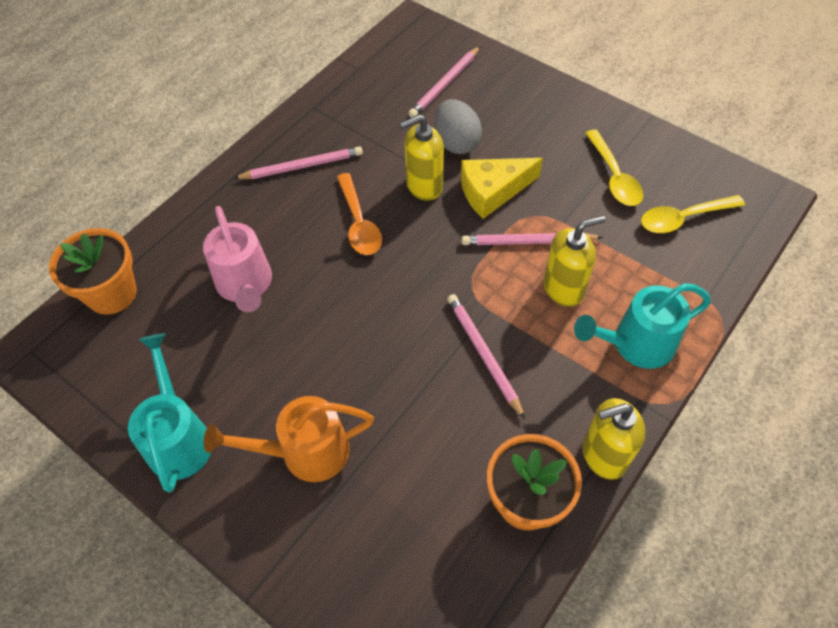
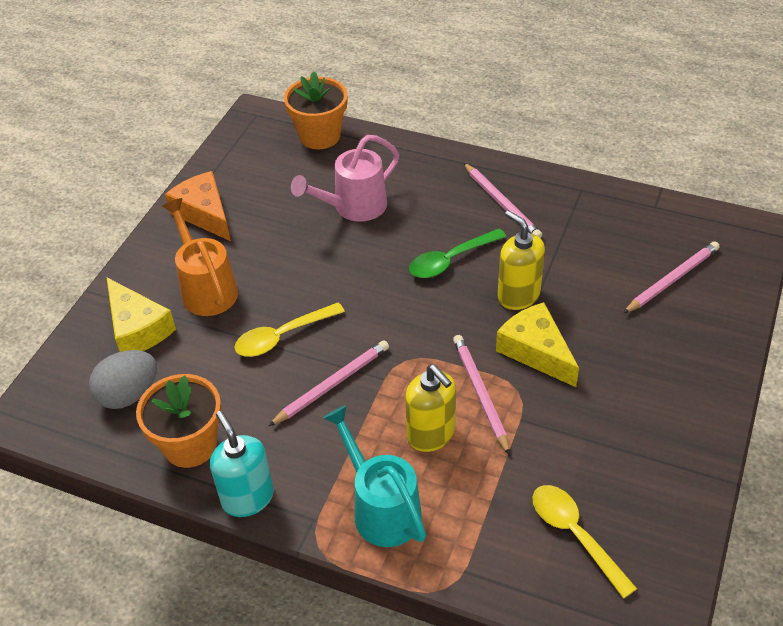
camera: 75 degrees right, 10 degrees down
(178, 437) = (204, 213): turquoise watering can -> orange cheese
(339, 539) = (137, 328): none -> yellow cheese
(359, 223) = (450, 260): orange spoon -> green spoon
(445, 84) = (672, 279): pink pencil -> pink pencil turned 120 degrees clockwise
(456, 142) = (590, 307): grey egg -> grey egg (129, 394)
(604, 455) = (247, 498): yellow soap dispenser -> turquoise soap dispenser
(614, 177) = (609, 457): yellow spoon -> yellow spoon (282, 336)

